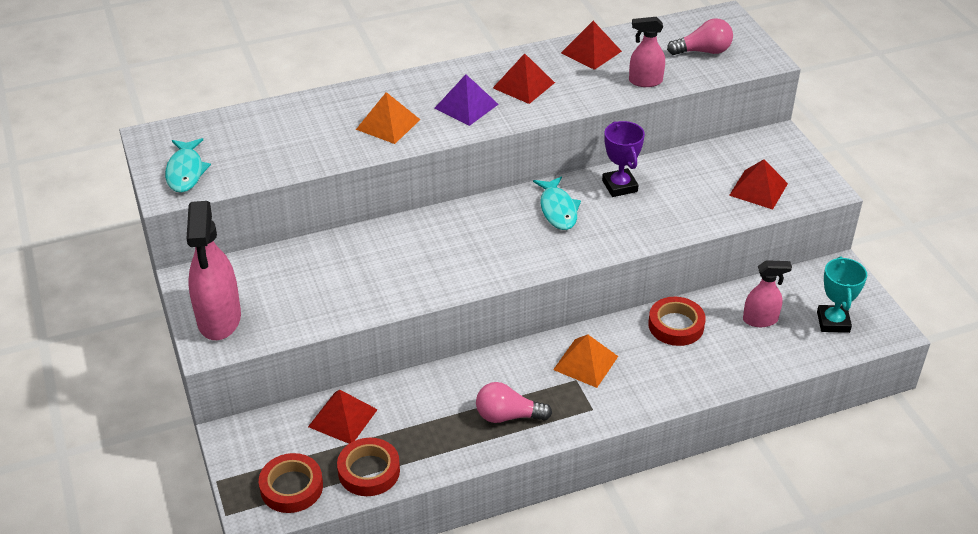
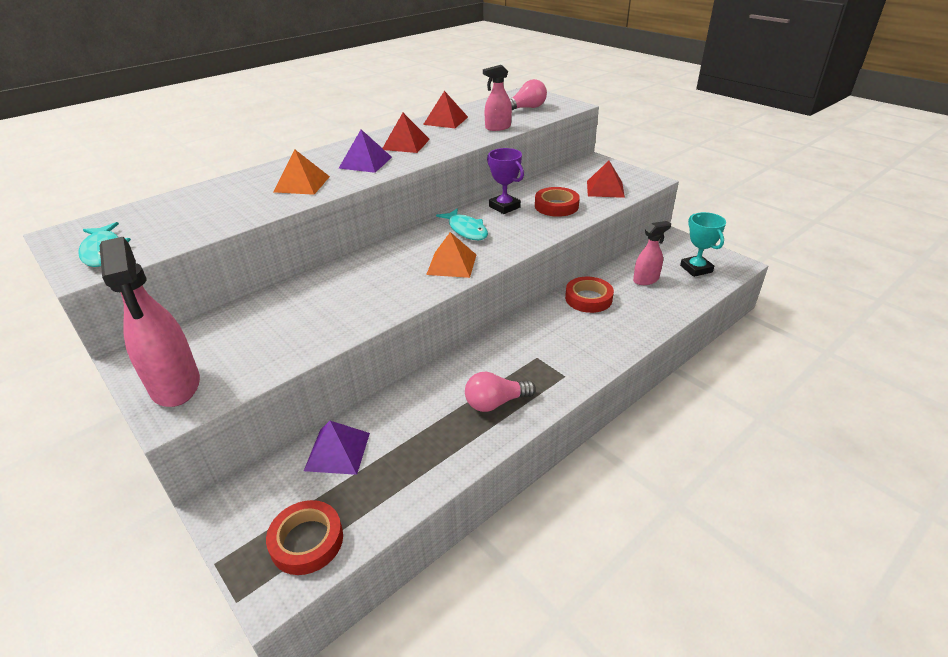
camera: 20 degrees left, 5 degrees down
(342, 418) = (337, 451): red pyramid -> purple pyramid
(369, 471) = (386, 495): red tape -> red tape (556, 206)
(585, 363) = (536, 342): orange pyramid -> orange pyramid (451, 264)

